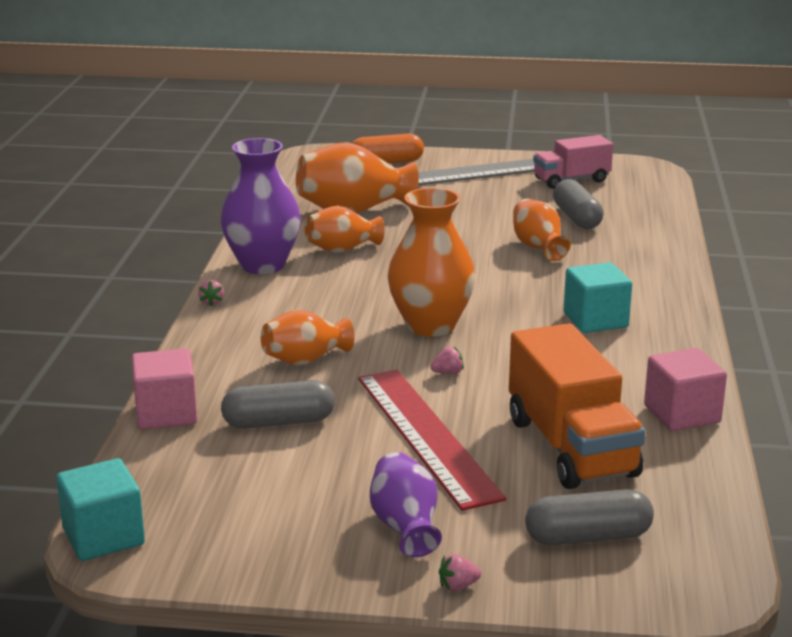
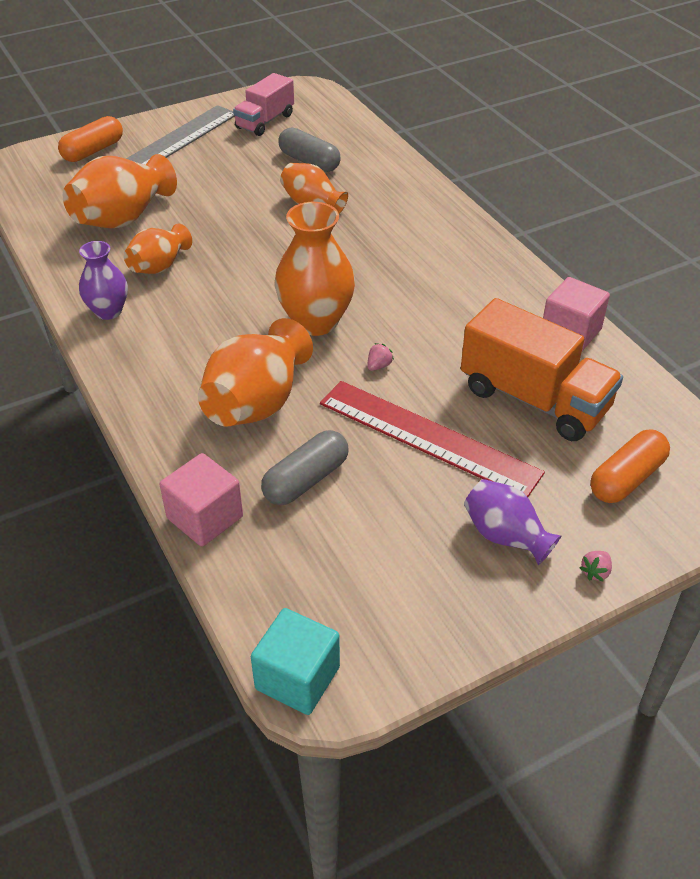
camera: 35 degrees left, 20 degrees up
(212, 302) = (109, 373): pink strawberry -> none
(262, 265) = (108, 311): purple vase -> purple vase, size x0.61
(305, 360) = (257, 402): orange vase -> orange vase, size x1.64
(588, 537) = (626, 478): grey capsule -> orange capsule
(595, 320) = (427, 265): turquoise cube -> none

